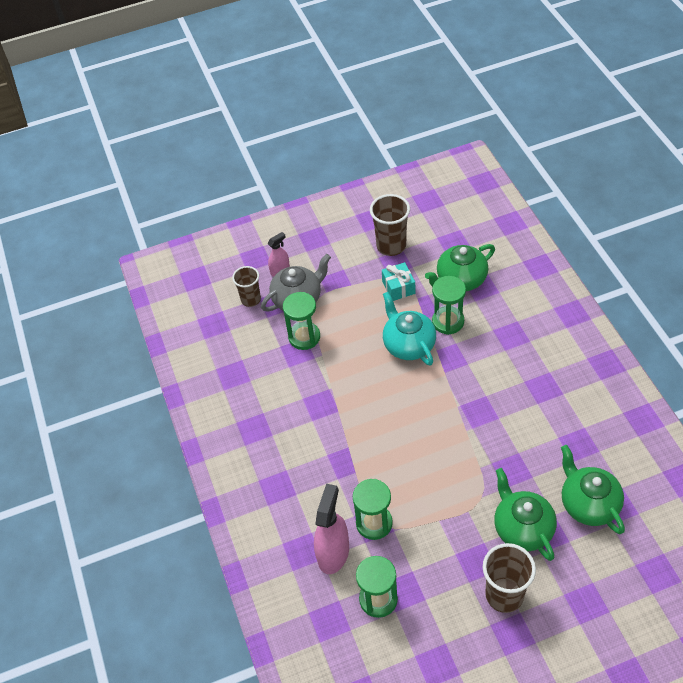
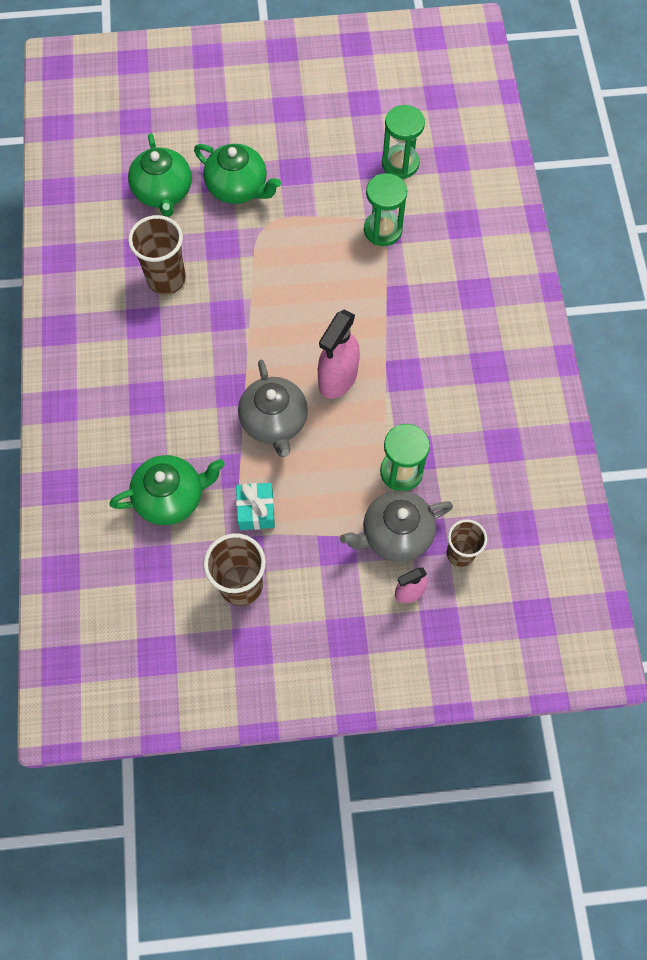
camera: 170 degrees left, 15 degrees up
(333, 553) = (432, 213): pink spray bottle -> pink spray bottle (338, 378)
(408, 344) = (274, 422): turquoise teapot -> grey teapot
(448, 321) = (213, 439): green hourglass -> none
(504, 595) = (282, 138): brown cup -> brown cup (166, 279)
(522, 528) = (238, 188): green teapot -> green teapot turned 45 degrees counterclockwise

